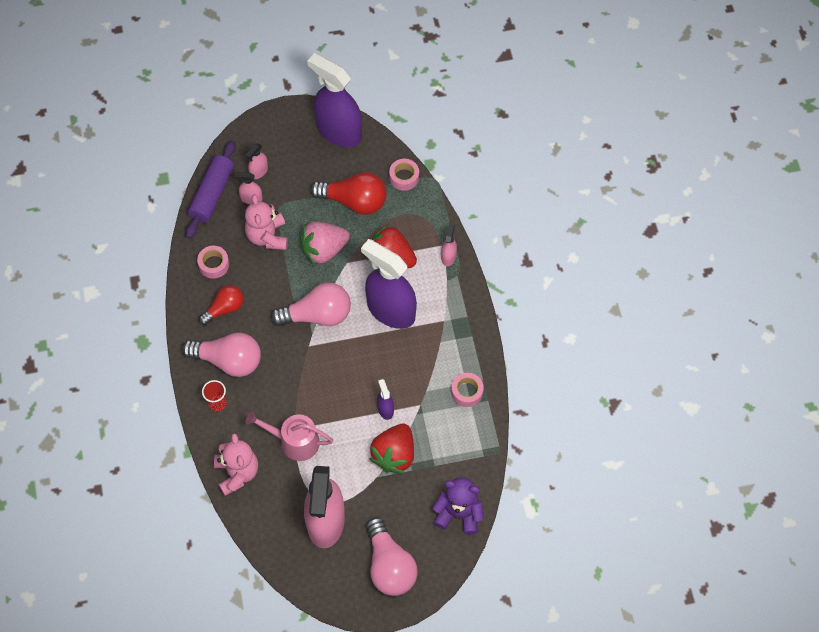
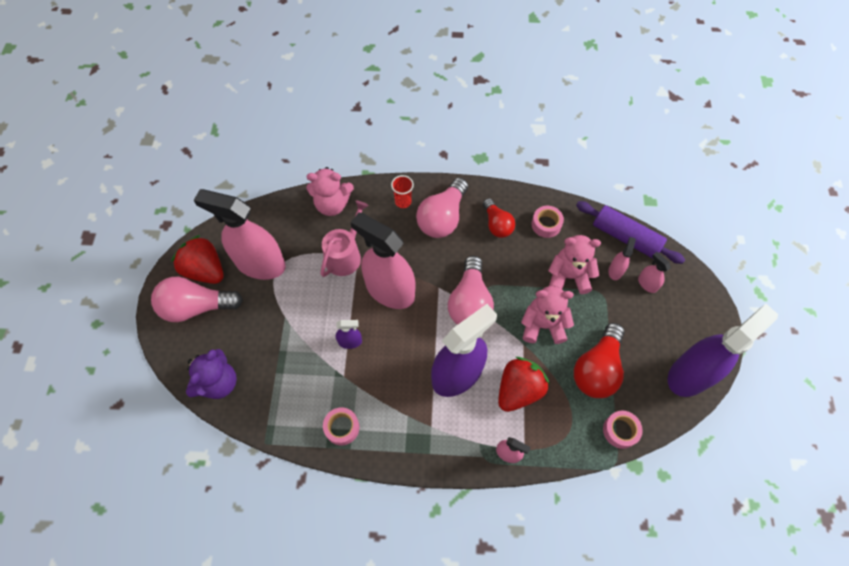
camera: 105 degrees right, 0 degrees up
(323, 389) = (389, 290): none -> pink spray bottle
(324, 250) = (543, 325): pink strawberry -> pink teddy bear
(394, 455) = (300, 338): red strawberry -> red strawberry (205, 270)

